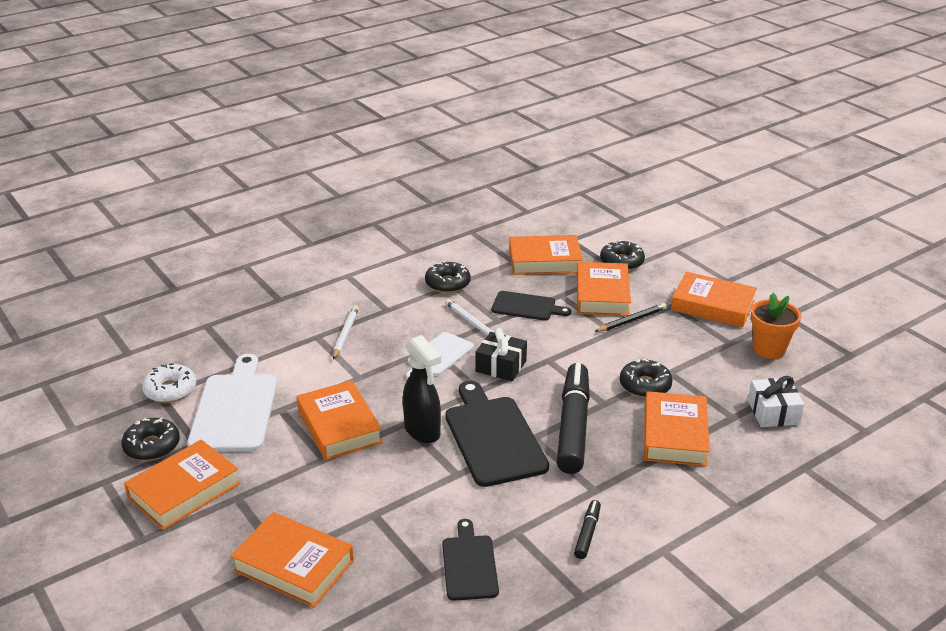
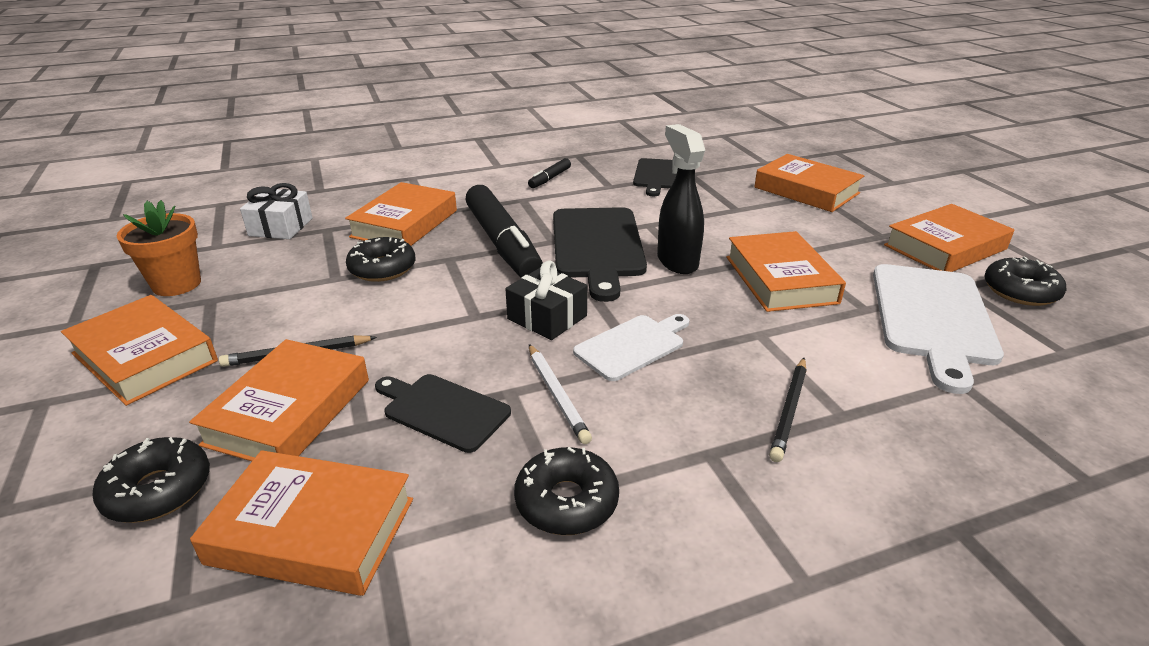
camera: 165 degrees left, 0 degrees up
(170, 390) = (1056, 358): white donut -> none
(345, 334) = (788, 411): white pencil -> black pencil
(573, 426) = (502, 244): black marker -> black marker turned 45 degrees counterclockwise

